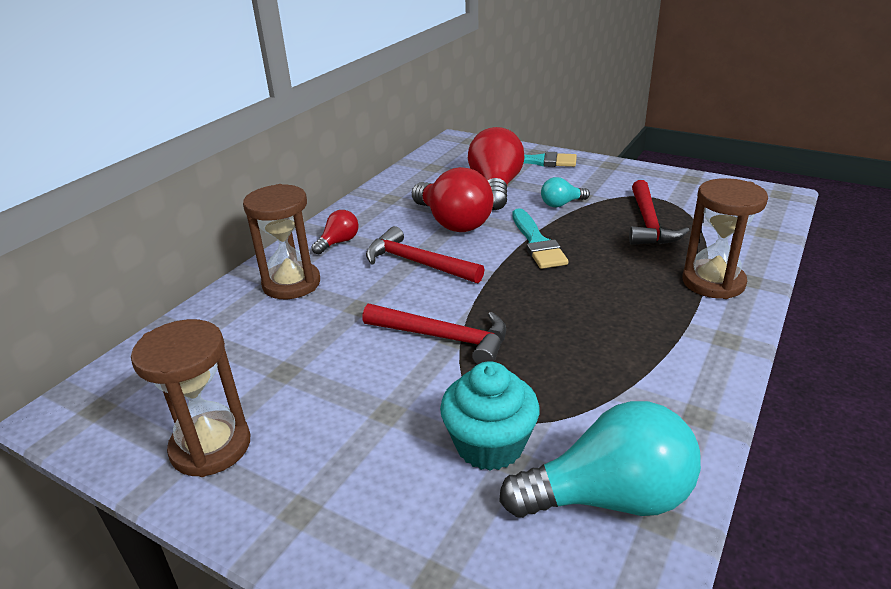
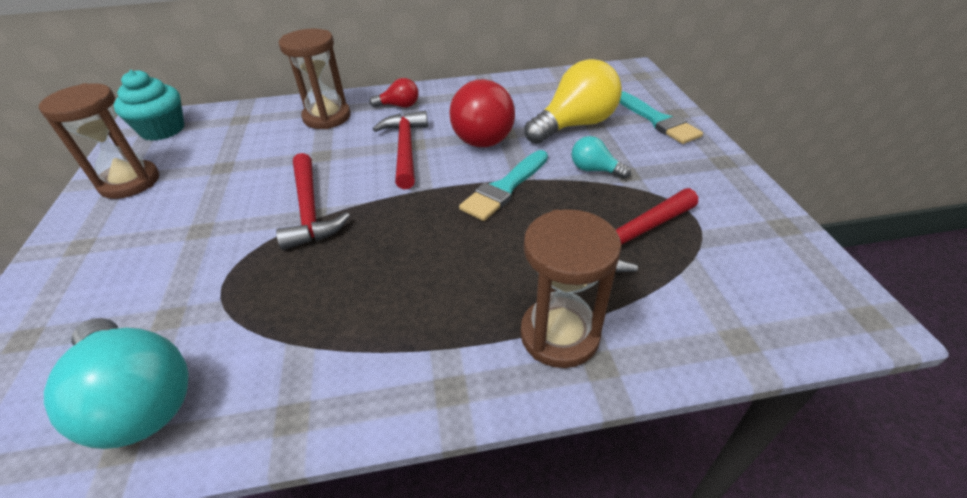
camera: 50 degrees right, 10 degrees up
(489, 444) = (182, 297): turquoise cupcake -> turquoise cupcake (163, 130)
(495, 188) = (575, 125): red light bulb -> yellow light bulb

